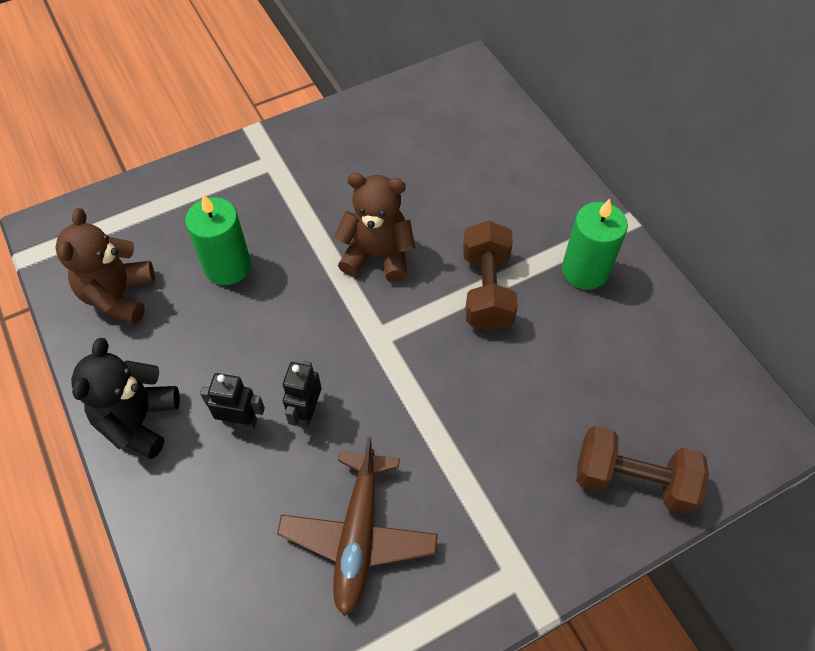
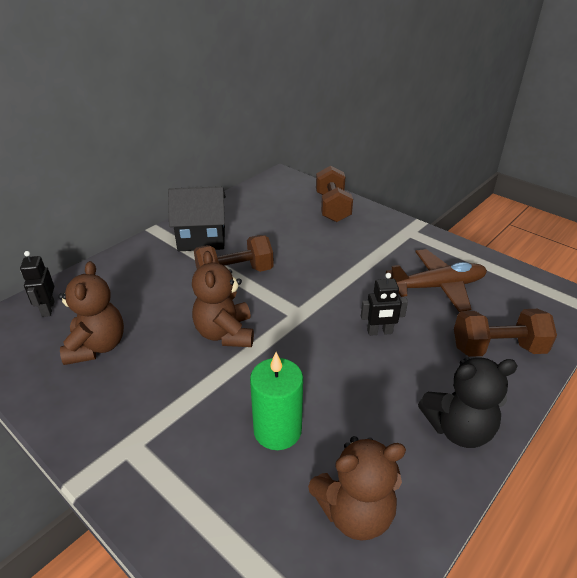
camera: 110 degrees left, 20 degrees down
(212, 539) = (497, 348): none -> brown dumbbell
(240, 421) = (411, 365): black robot -> black robot (48, 309)
(407, 149) = (97, 346): none -> brown teddy bear
(585, 270) = (201, 238): green candle -> black house

